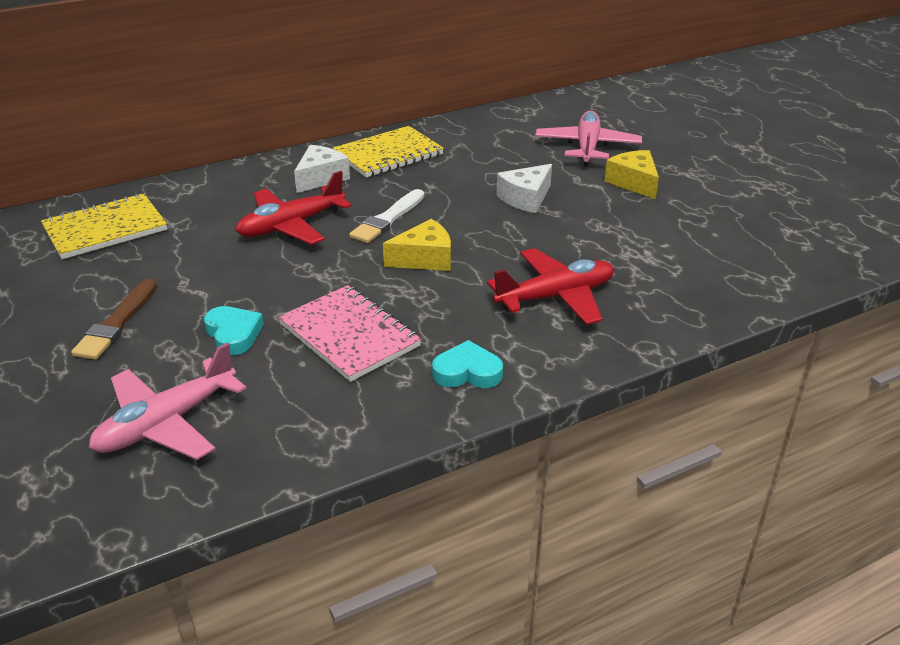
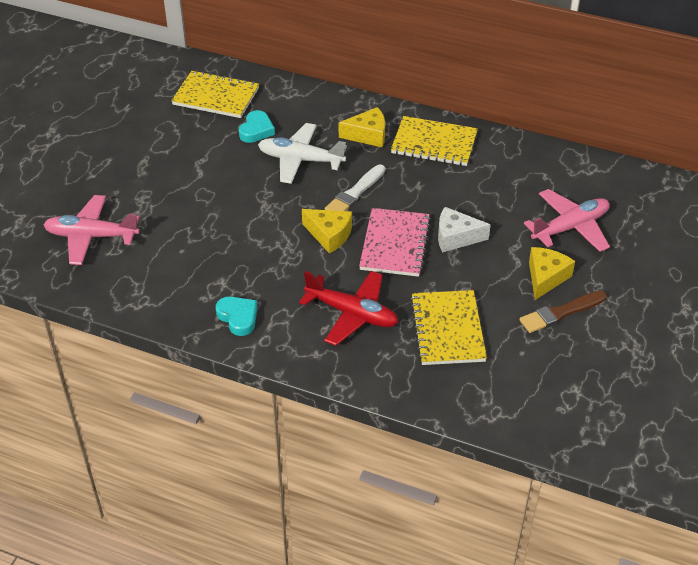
camera: 50 degrees right, 10 degrees up
(117, 323) = (144, 164): brown brush -> brown brush (560, 313)
(233, 334) = (178, 210): turquoise heart -> turquoise heart (256, 130)
(291, 226) = (300, 160): red plane -> white plane
(321, 178) = (368, 135): white cheese -> yellow cheese
(349, 335) = (222, 252): pink notebook -> pink notebook (395, 244)
(388, 219) = (355, 193): white brush -> white brush turned 45 degrees counterclockwise
(642, 255) = (447, 329): none -> yellow notebook

